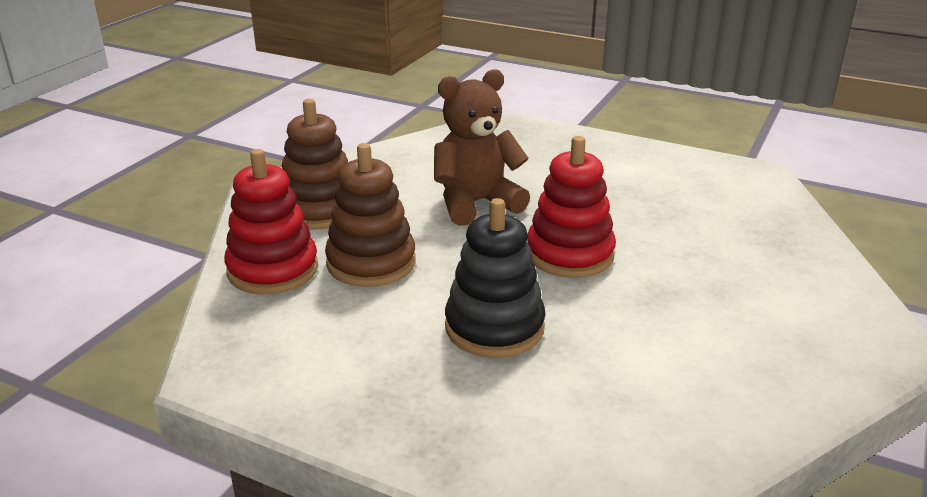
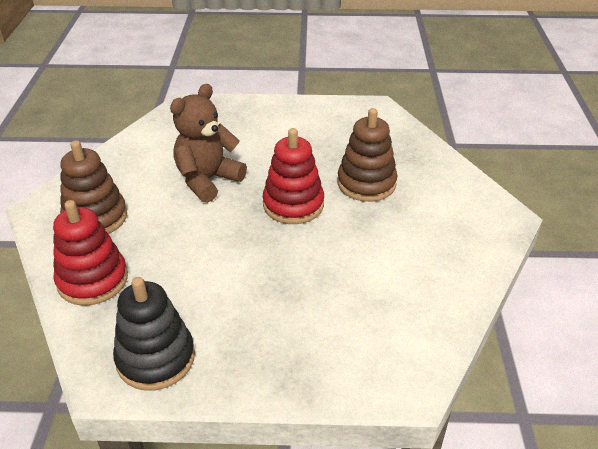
camera: 25 degrees left, 10 degrees up
(371, 263) = (162, 252): brown stacking toy -> brown stacking toy (366, 183)
(494, 327) = (276, 277): black stacking toy -> black stacking toy (156, 358)

